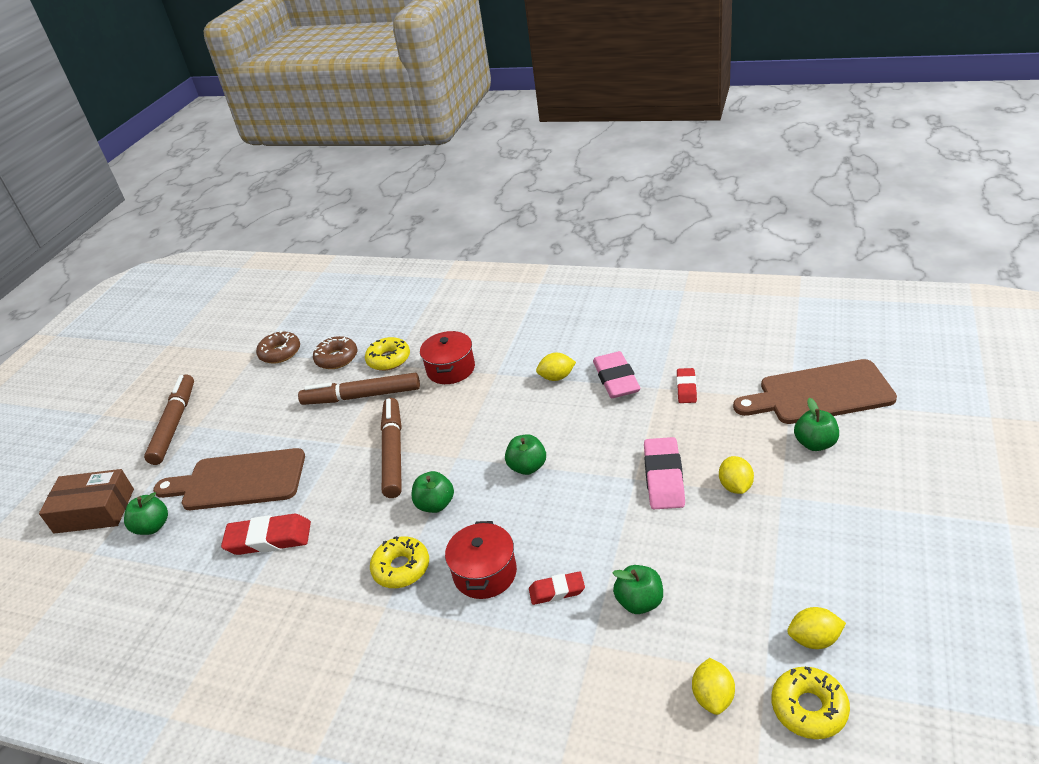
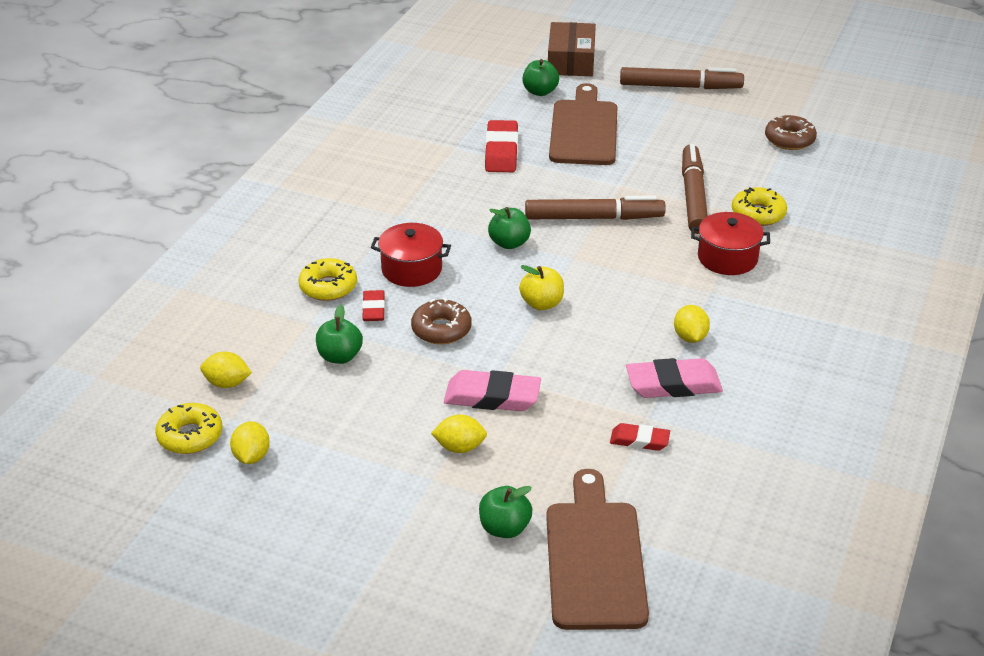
camera: 90 degrees right, 0 degrees up
(337, 358) = (769, 178): brown donut -> brown donut (441, 329)
(401, 568) = (437, 223): yellow donut -> yellow donut (328, 287)
(527, 467) = (542, 303): green apple -> yellow apple

